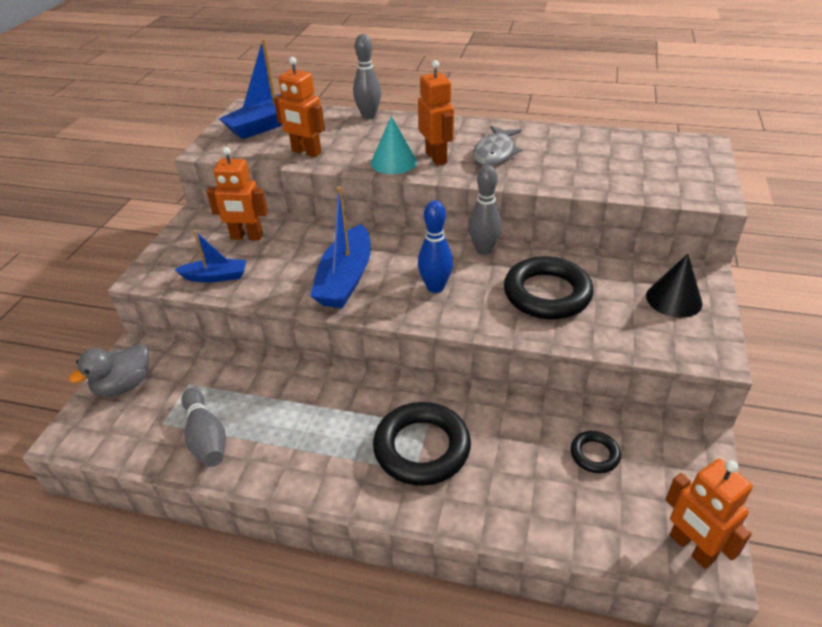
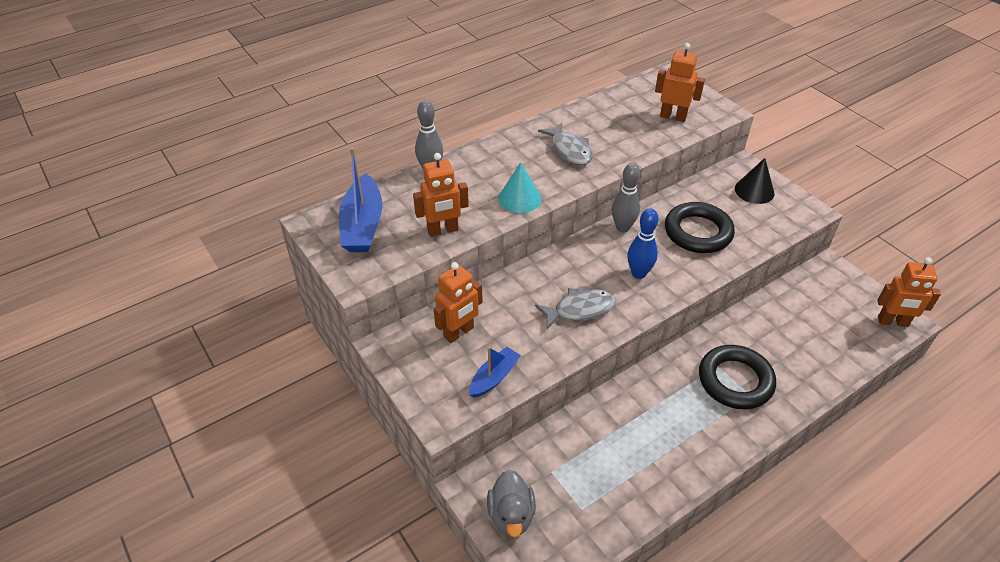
camera: 50 degrees left, 5 degrees up
(206, 437) = (622, 489): grey bowling pin -> none
(345, 279) = (580, 309): blue boat -> grey fish
(436, 157) = (540, 177): orange robot -> orange robot (673, 116)
(594, 454) = (804, 311): black ring -> none

